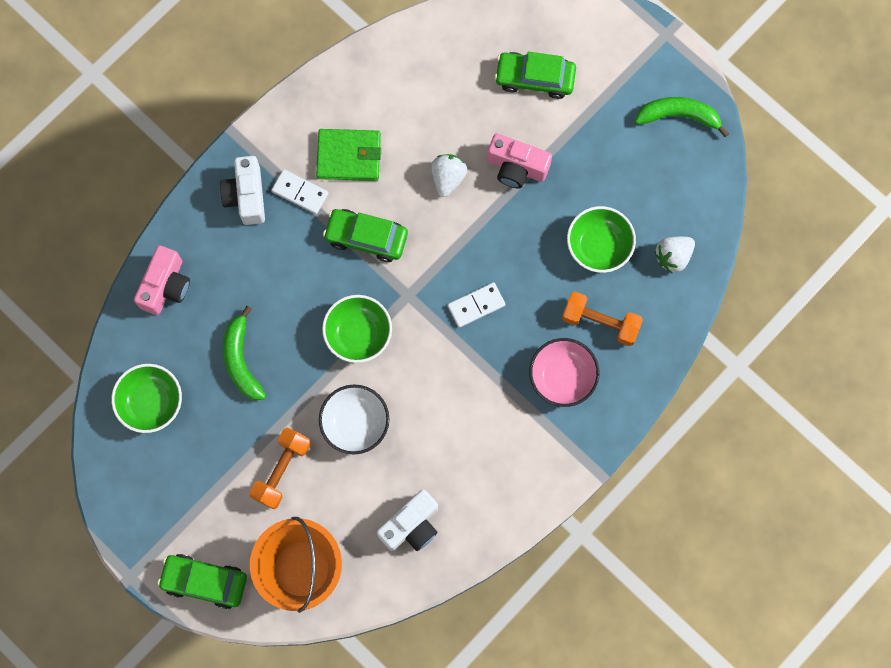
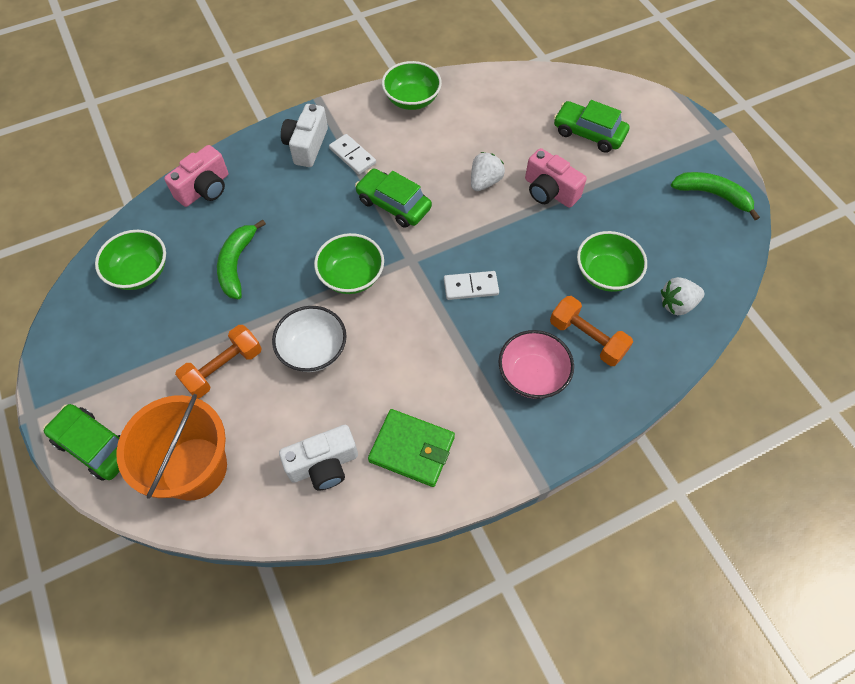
camera: 20 degrees right, 15 degrees down
(333, 96) = (412, 99): none -> green bowl
(349, 156) = (406, 143): green wallet -> green wallet (412, 449)

